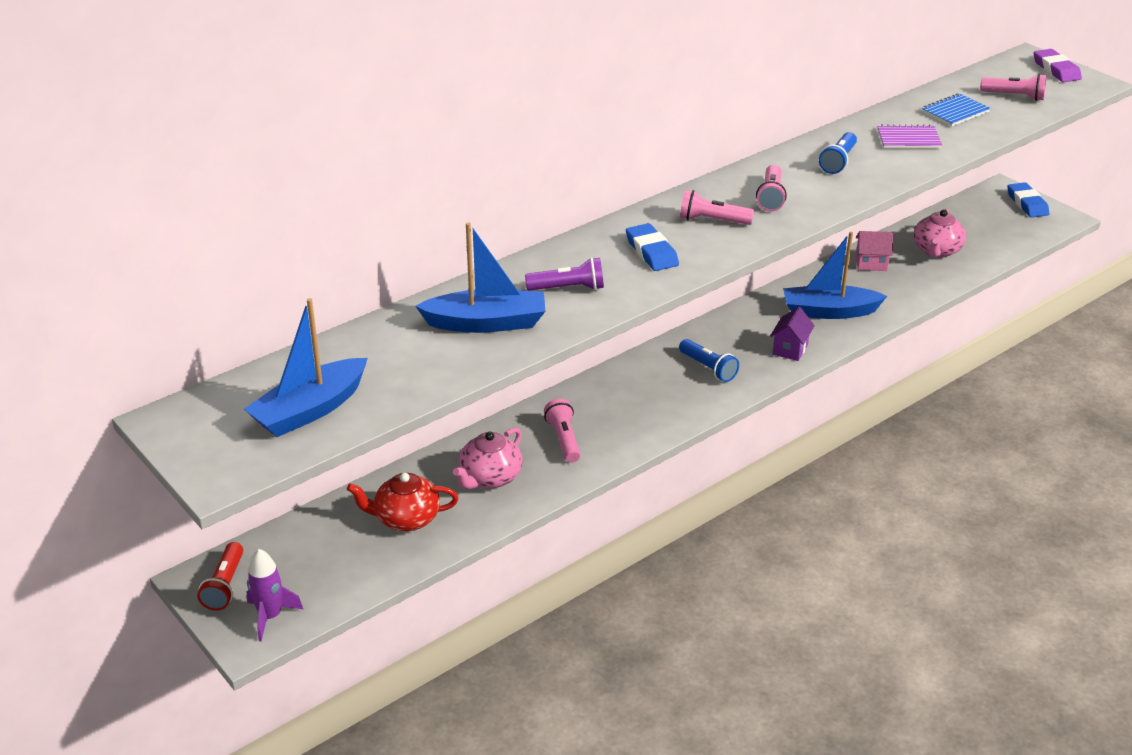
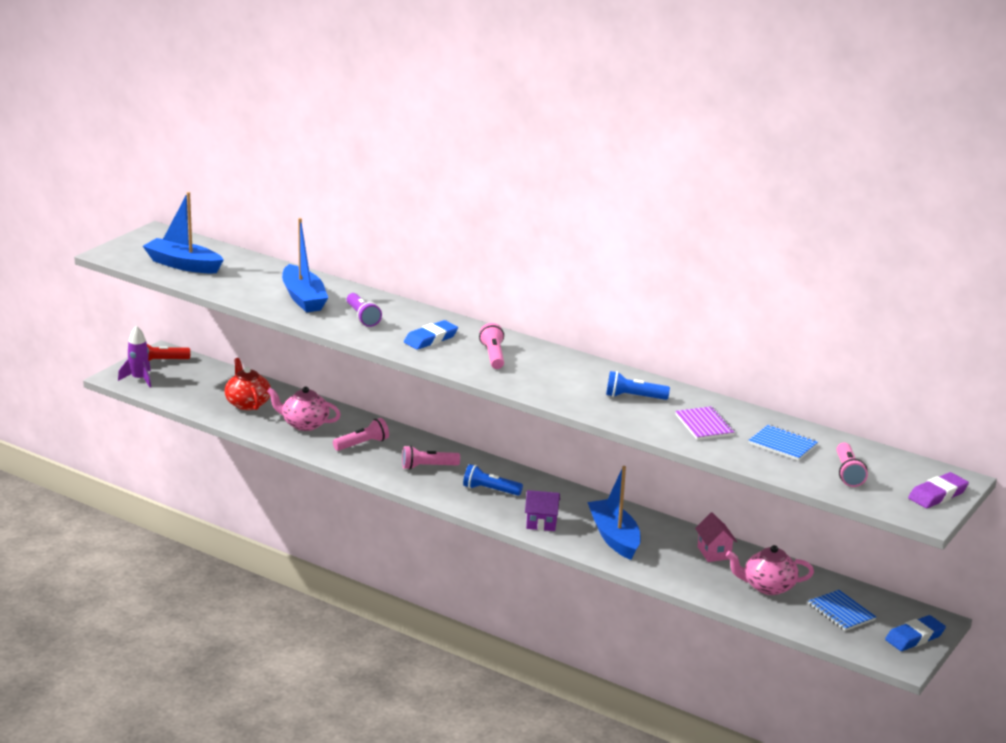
camera: 70 degrees right, 10 degrees down
(708, 368) = (490, 490): blue flashlight -> blue flashlight turned 75 degrees clockwise
(771, 197) = (548, 374): pink flashlight -> pink flashlight (428, 467)
(984, 226) = (841, 612): none -> blue notebook

